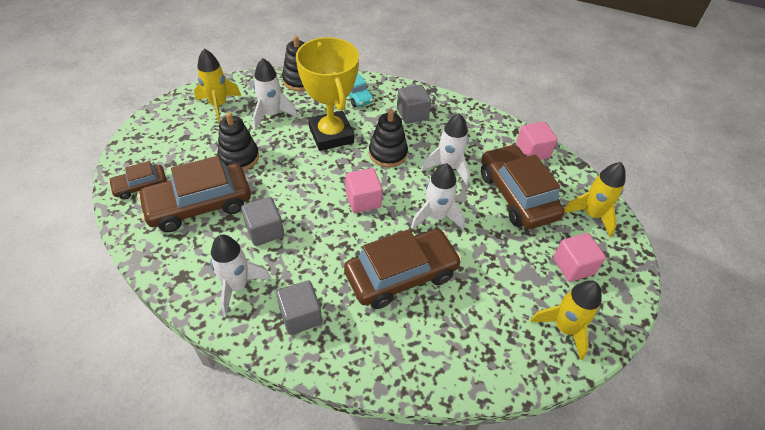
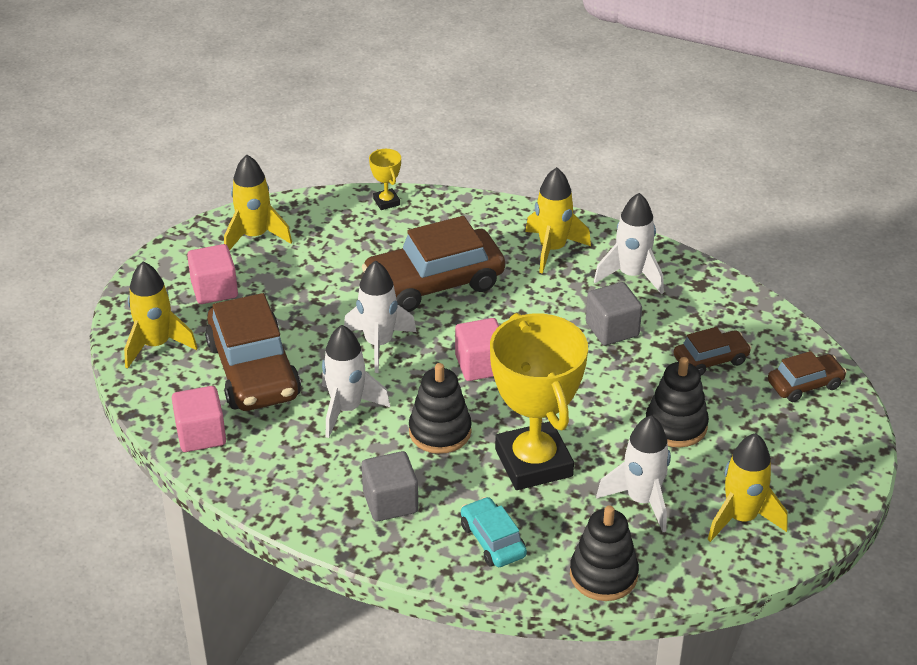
camera: 175 degrees left, 10 degrees down
(199, 205) = (710, 360): brown car -> brown car, size x0.52
(300, 316) = (552, 249): grey cube -> yellow rocket
(456, 379) = (386, 202): none -> yellow trophy

